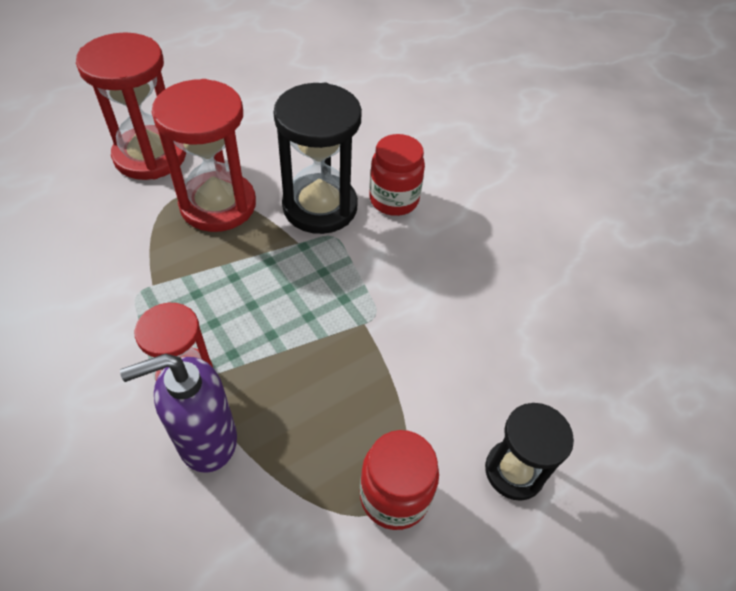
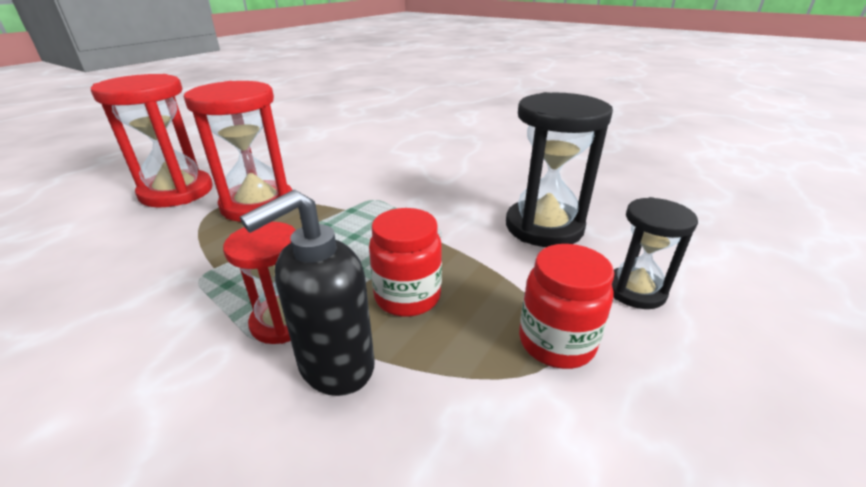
camera: 20 degrees left, 20 degrees down
(206, 440) = (335, 366): purple soap dispenser -> black soap dispenser
(320, 207) = (351, 187): black hourglass -> black hourglass (544, 227)
(394, 200) = (408, 172): red jar -> red jar (407, 297)

